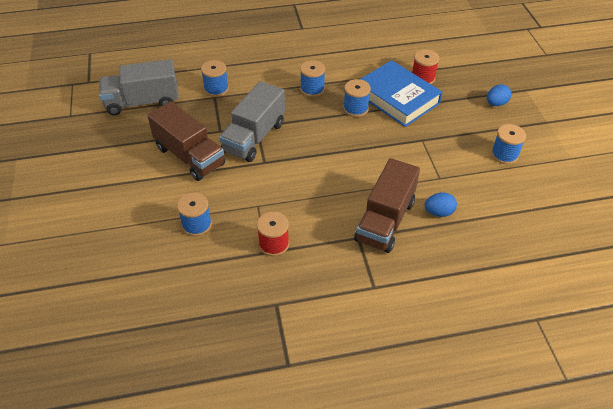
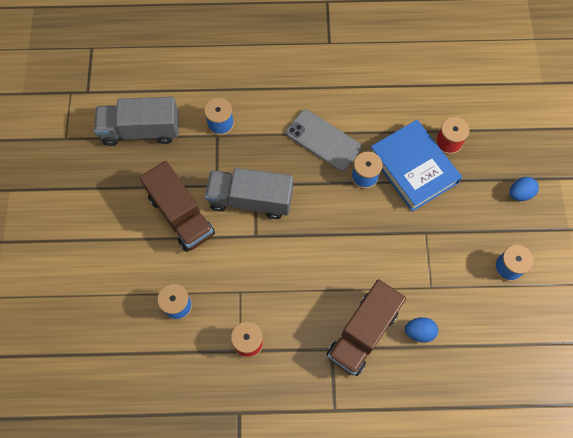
camera: 10 degrees right, 20 degrees up
(254, 137) = (250, 200): grey truck -> grey truck turned 60 degrees clockwise
(312, 89) = (323, 140): blue spool -> grey phone

